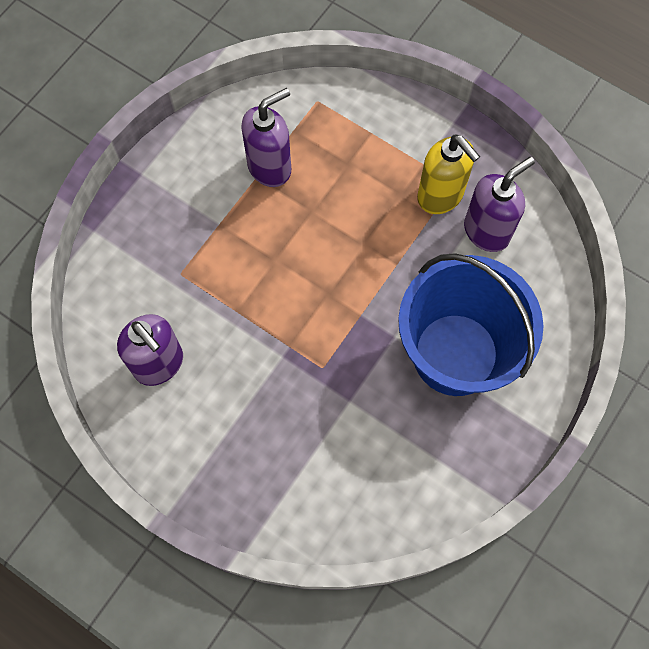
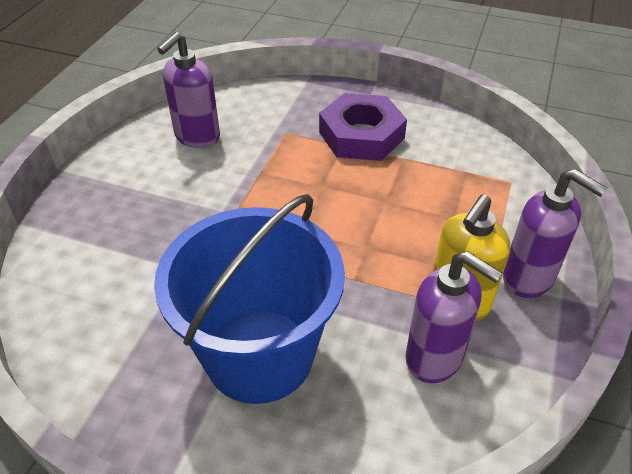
camera: 75 degrees right, 25 degrees down
(210, 203) = (361, 135): none -> purple nut
(270, 167) = (418, 164): purple soap dispenser -> purple soap dispenser (528, 278)

